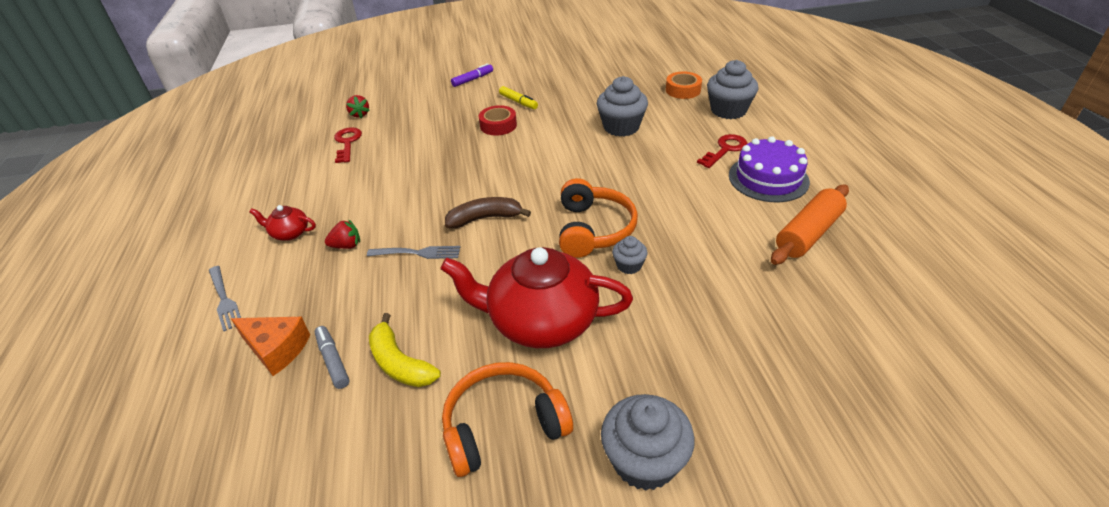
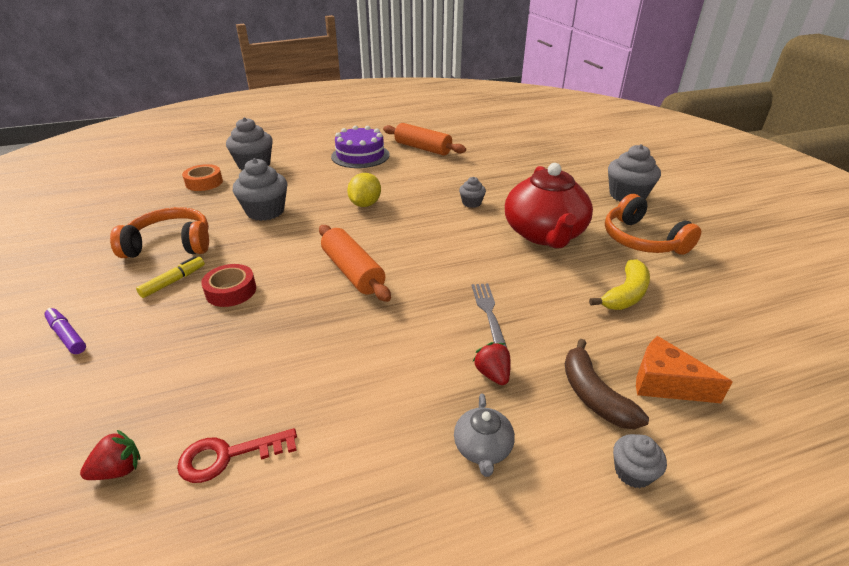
camera: 100 degrees left, 5 degrees down
(224, 300) = (632, 472): grey fork -> grey cupcake
(276, 349) = (665, 383): orange cheese -> orange cheese turned 75 degrees counterclockwise
(289, 233) = (482, 448): red teapot -> grey teapot
(333, 360) = (650, 335): grey marker -> none
(485, 218) = (424, 276): brown banana -> brown banana (593, 395)
(505, 178) = (353, 271): none -> orange rolling pin
(593, 229) = (431, 218): orange headphones -> orange headphones (170, 245)
(631, 184) = (365, 204): none -> yellow lemon
(725, 149) = (318, 168): red key -> none

